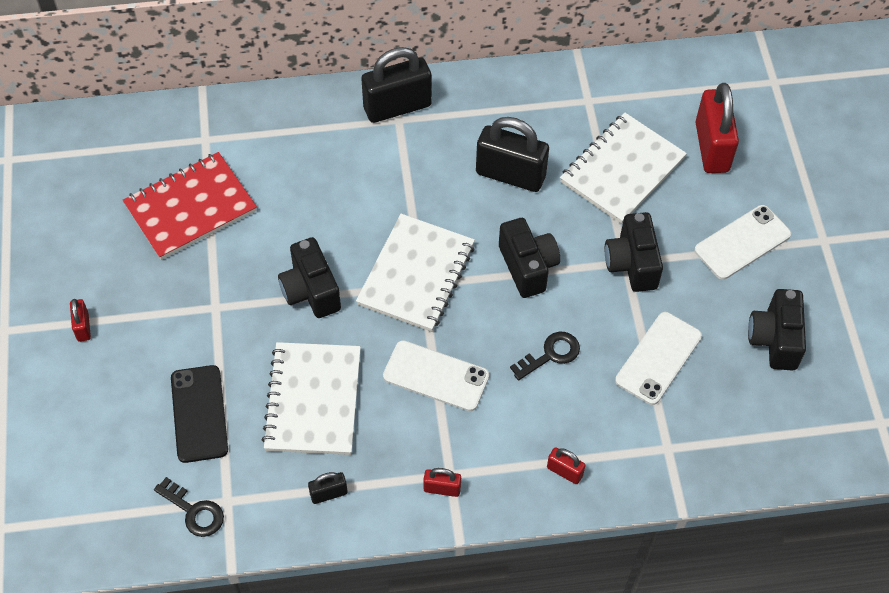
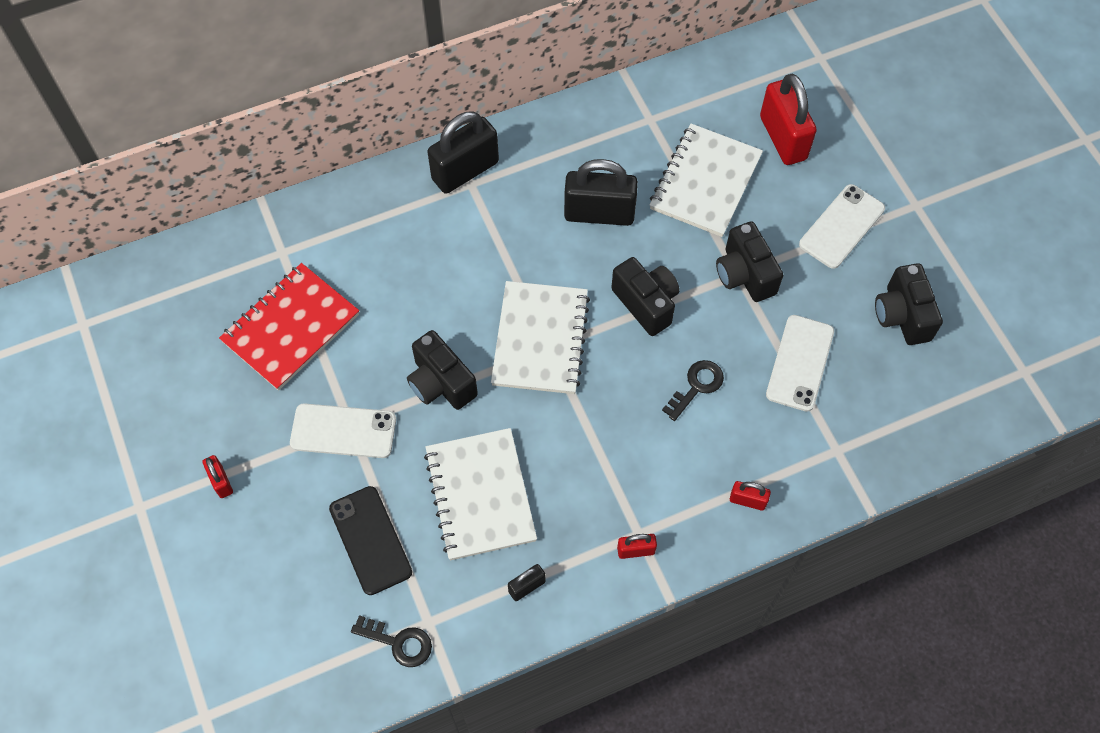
camera: 15 degrees left, 5 degrees up
(436, 376) = (593, 438): white phone -> white phone (343, 431)

